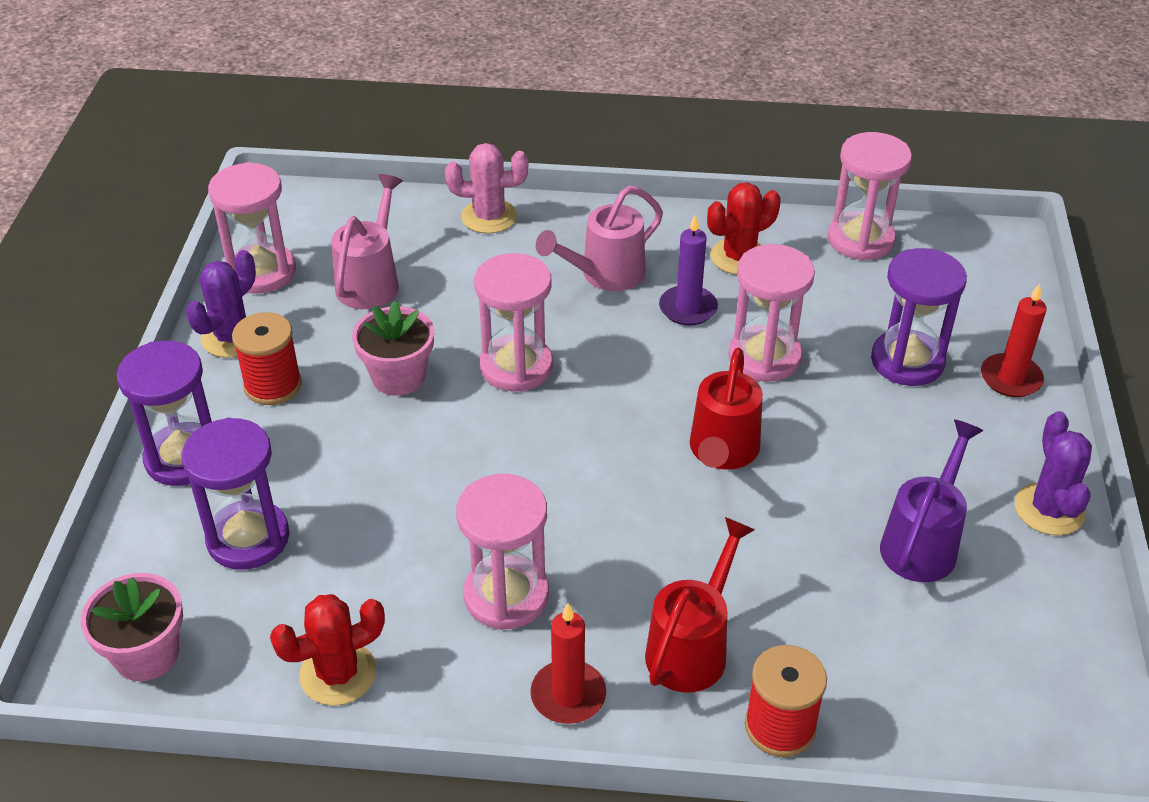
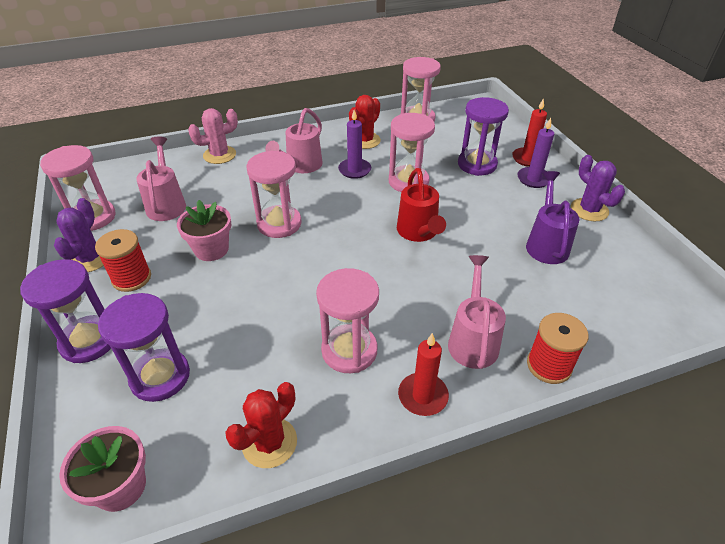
camera: 25 degrees left, 0 degrees up
(692, 647) = (473, 340): red watering can -> pink watering can
(991, 421) = (533, 179): none -> purple candle

